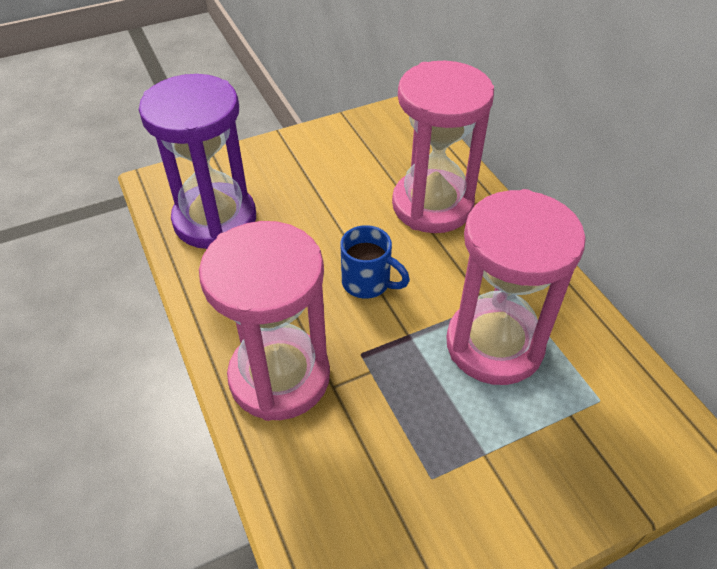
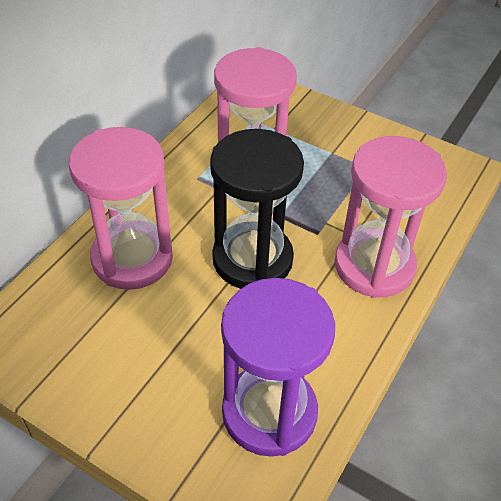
camera: 125 degrees left, 0 degrees up
(368, 283) = (252, 259): blue mug -> black hourglass

